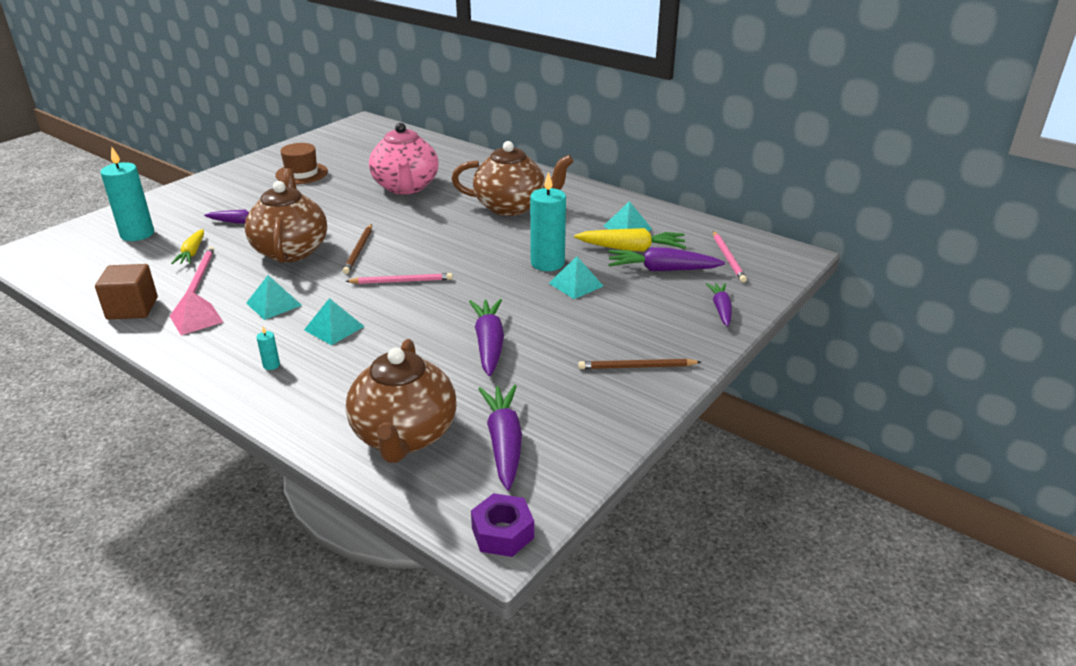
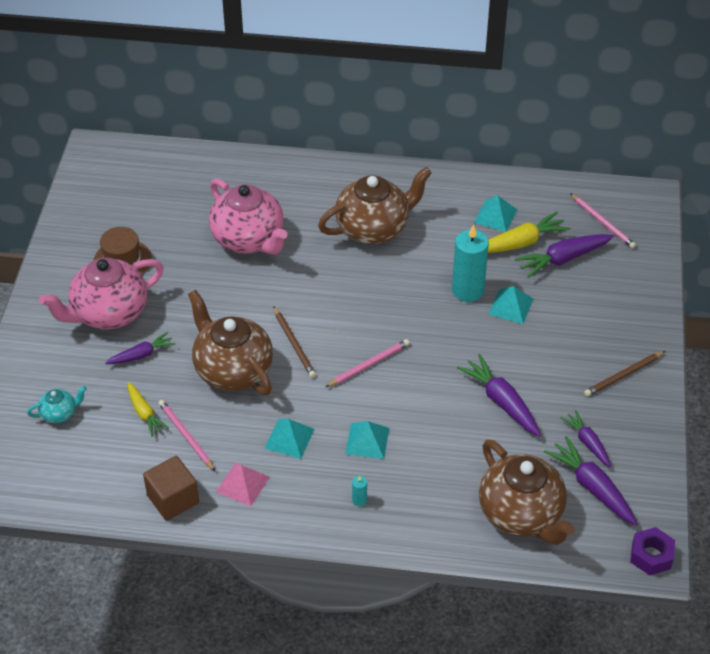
camera: 30 degrees left, 15 degrees up
(137, 234) = (59, 413): turquoise candle -> turquoise teapot
(252, 195) = (109, 313): none -> pink teapot
(721, 309) = (638, 286): purple carrot -> purple carrot (587, 442)

